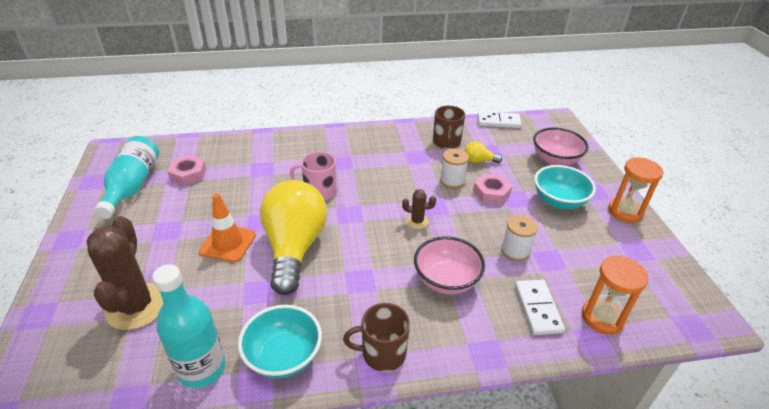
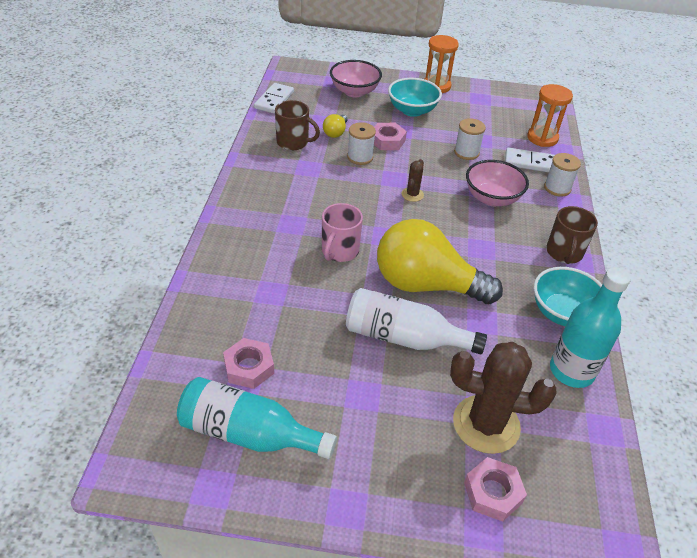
camera: 75 degrees left, 5 degrees up
(68, 317) = (493, 492): none -> pink nut
(228, 243) = (404, 337): orange traffic cone -> white bottle
(503, 340) = (557, 188): none -> white spool

